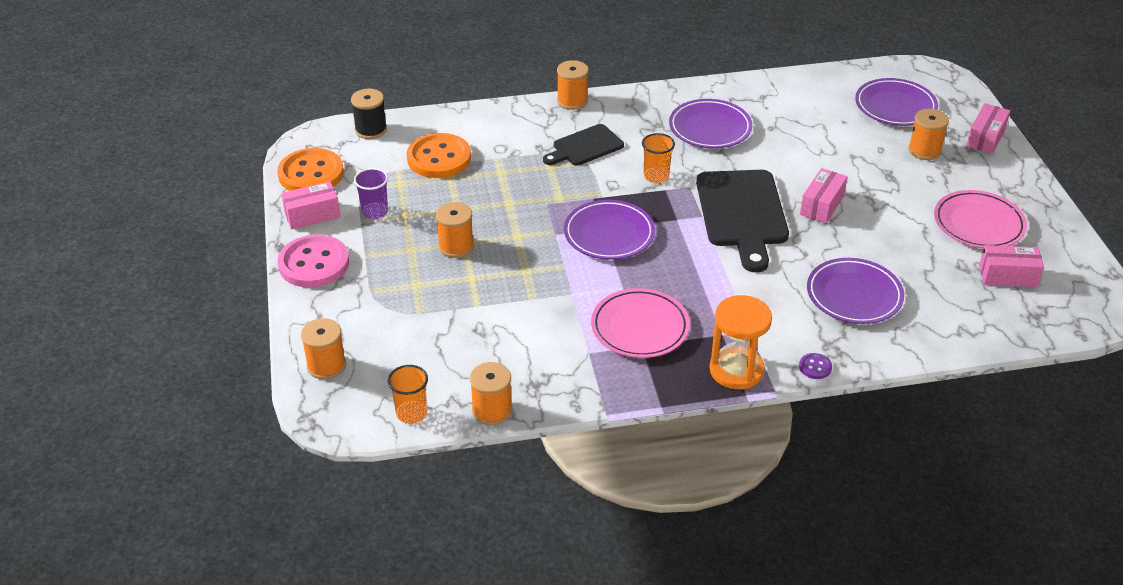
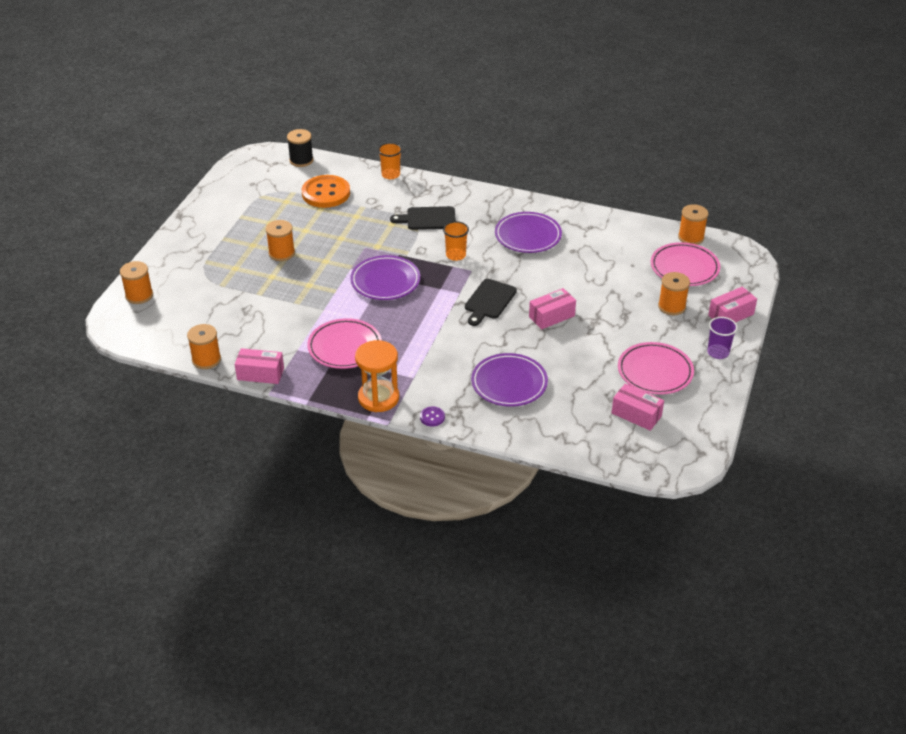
camera: 30 degrees right, 0 degrees up
(311, 174) = (238, 176): orange button -> none
(312, 215) = (215, 202): pink box -> pink box (260, 374)
(314, 263) = (188, 232): pink button -> none
(375, 212) = (253, 214): purple cup -> purple cup (718, 352)
(411, 413) = (159, 342): orange cup -> orange cup (390, 175)
(572, 101) = (451, 185): orange spool -> orange spool (691, 237)
(742, 213) = (489, 301): black cutting board -> black cutting board, size x0.59
(895, 106) = (684, 268): purple plate -> pink plate

